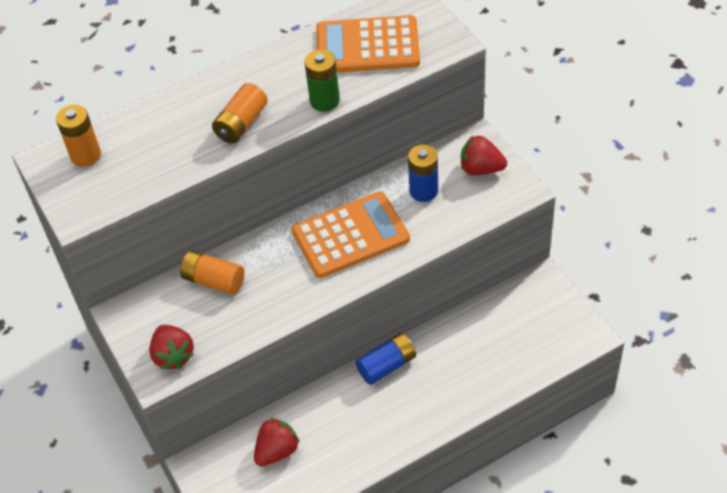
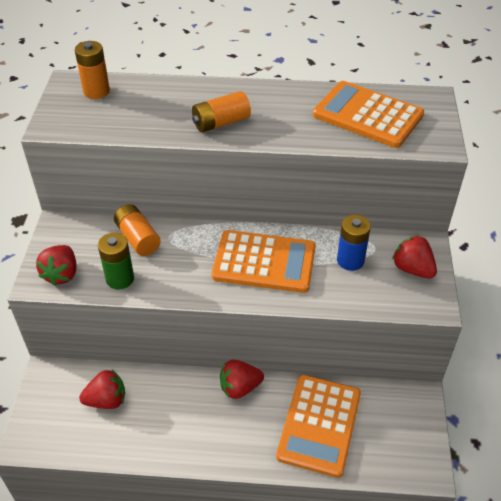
camera: 30 degrees right, 5 degrees down
(324, 101) = (298, 137): green battery -> green battery (120, 279)
(387, 365) = (240, 387): blue battery -> red strawberry
(478, 354) = (319, 425): none -> orange calculator

